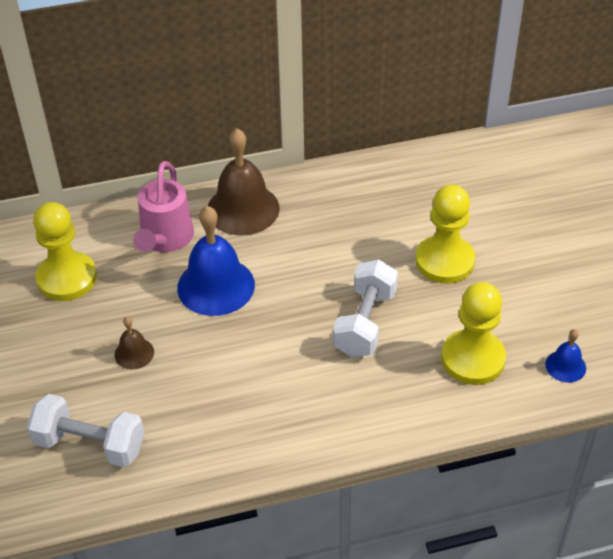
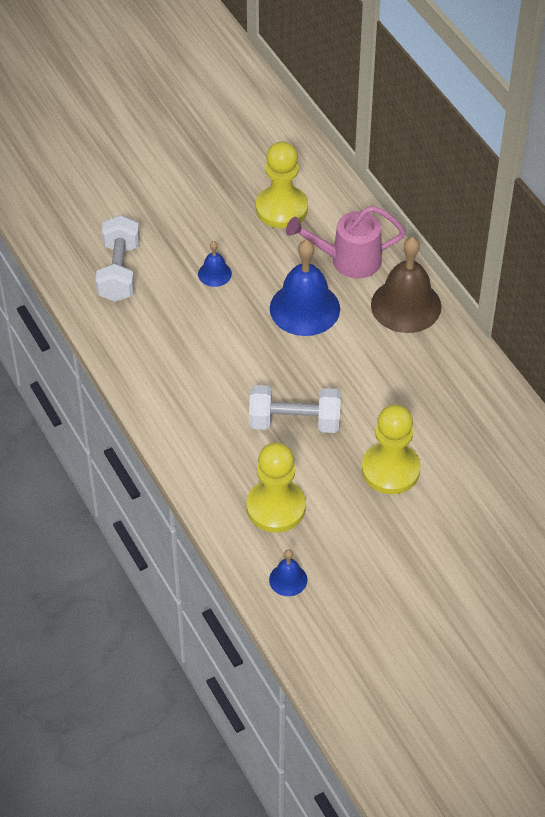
camera: 75 degrees right, 5 degrees up
(134, 353) = (214, 274): brown bell -> blue bell

